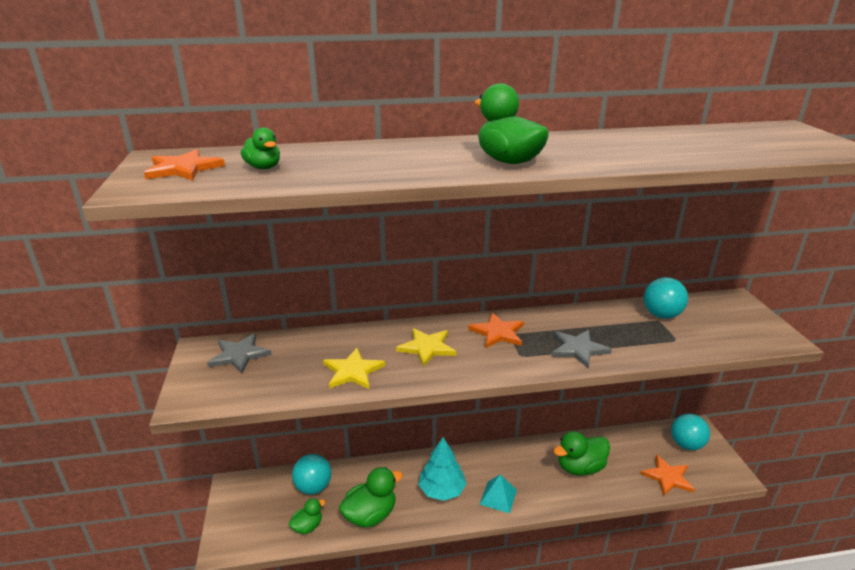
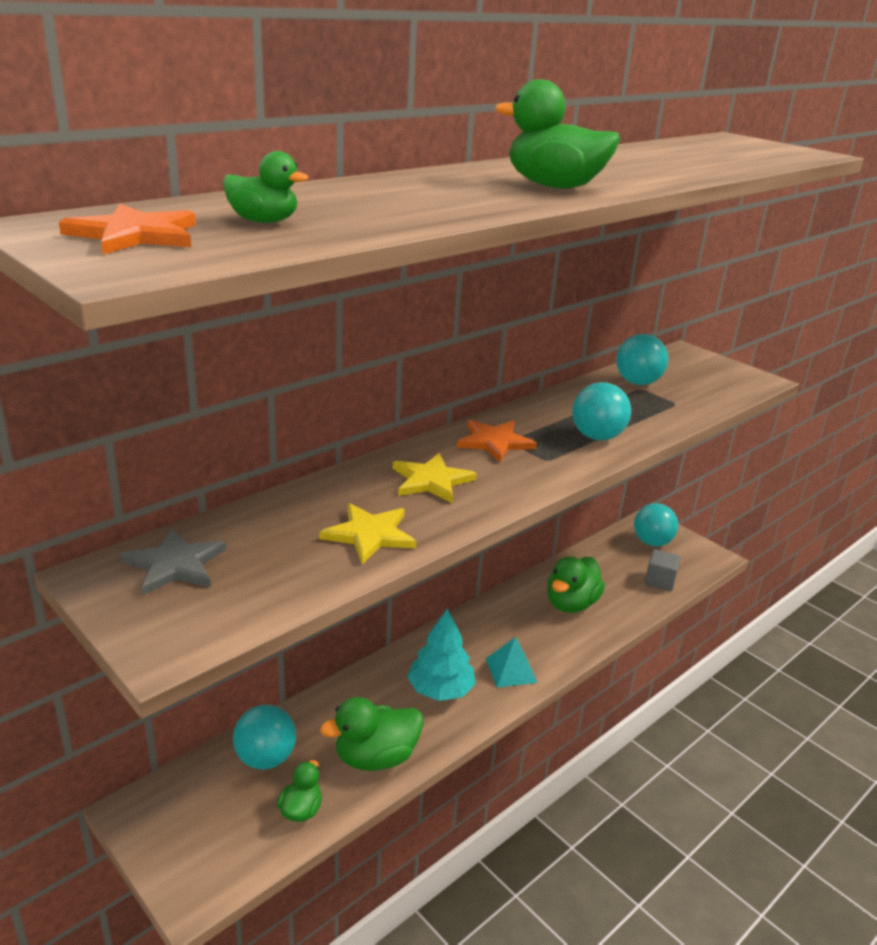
camera: 35 degrees left, 0 degrees up
(370, 515) = (375, 757): green duck -> green duck turned 135 degrees counterclockwise
(578, 349) = (597, 437): grey star -> turquoise ball
(668, 477) = (660, 581): orange star -> grey cube

